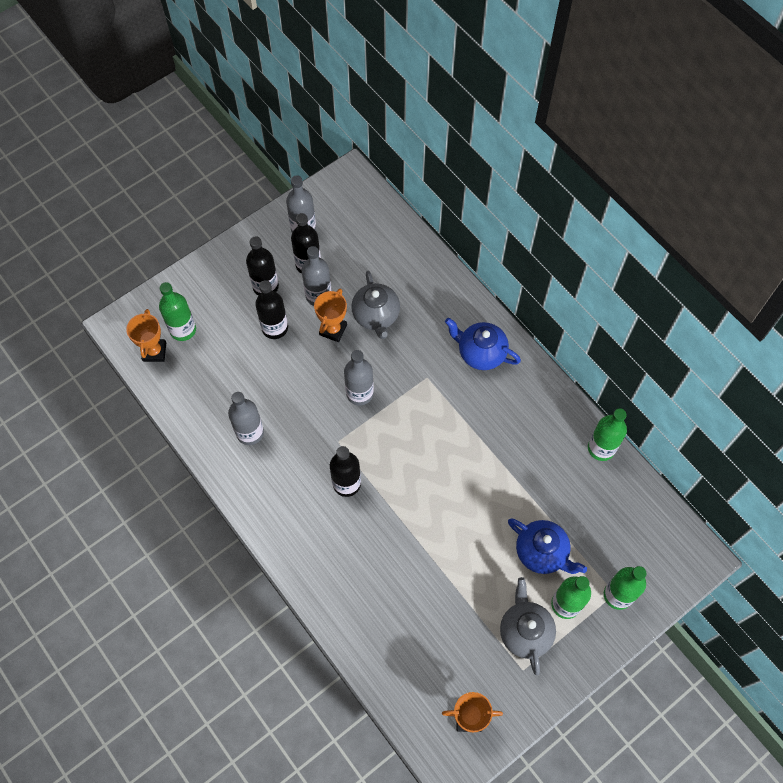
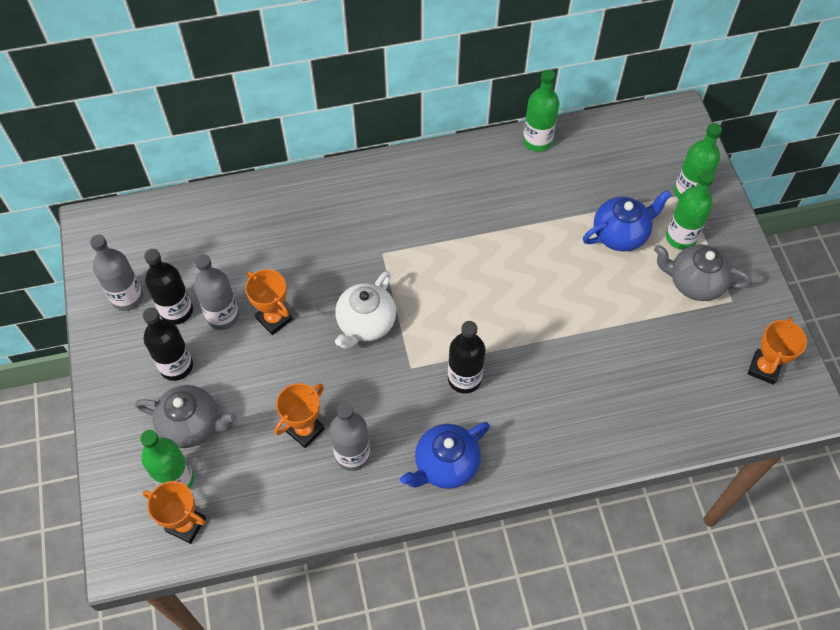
camera: 65 degrees left, 5 degrees down
(255, 392) = (305, 430): none -> orange trophy
(275, 328) = (235, 377): black bottle -> none
(359, 393) = (366, 323): grey bottle -> white teapot
(376, 316) = (282, 270): grey teapot -> grey teapot (192, 425)
(480, 353) = (382, 194): blue teapot -> blue teapot (445, 465)

